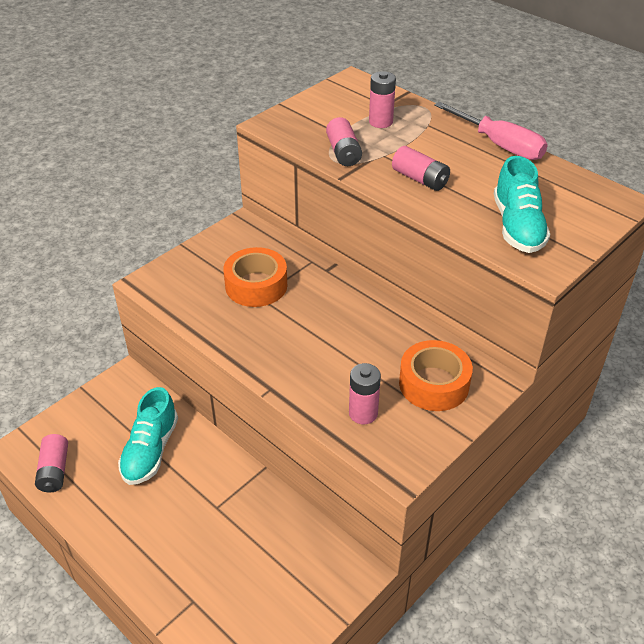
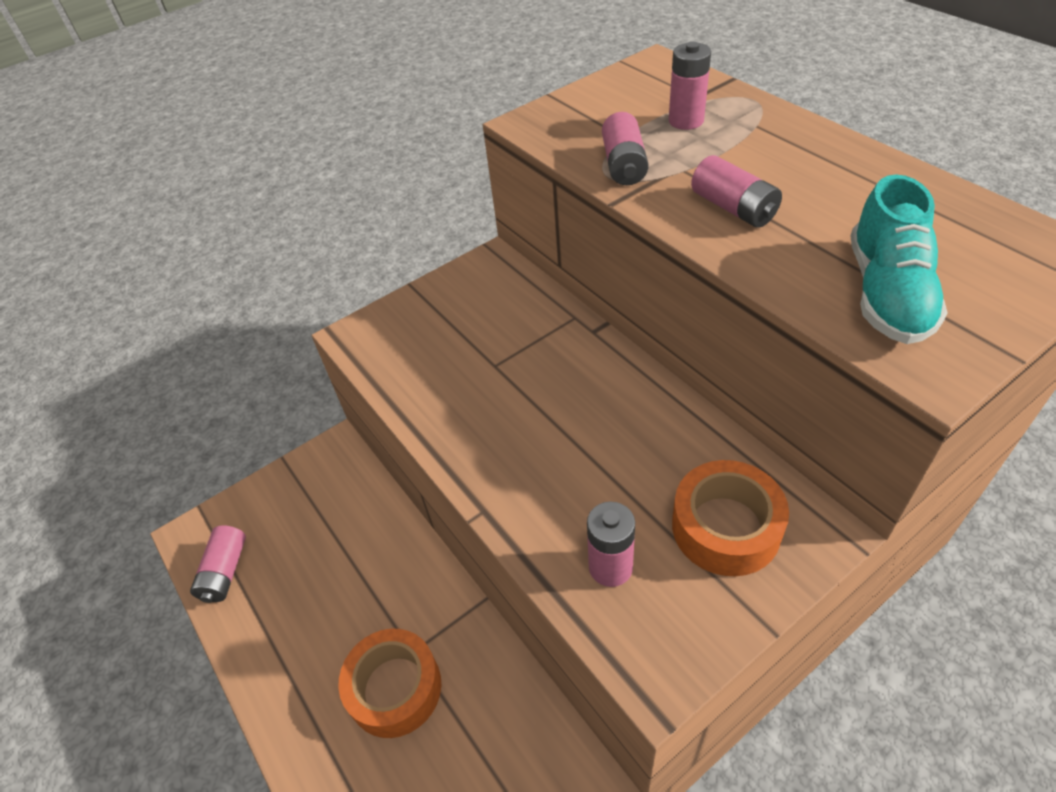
camera: 15 degrees right, 5 degrees up
(150, 450) = (345, 556): turquoise shoe -> none
(256, 285) = (493, 348): orange tape -> orange tape (395, 688)
(499, 145) = (864, 157): pink screwdriver -> none

